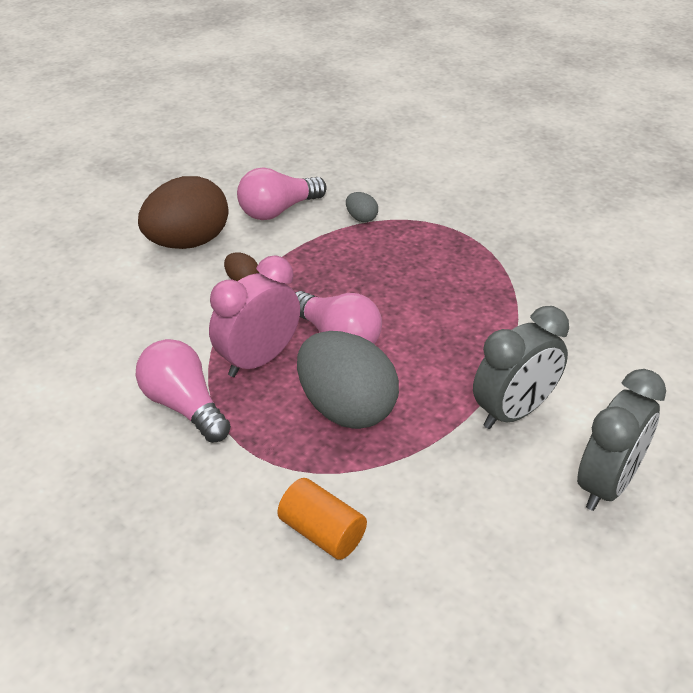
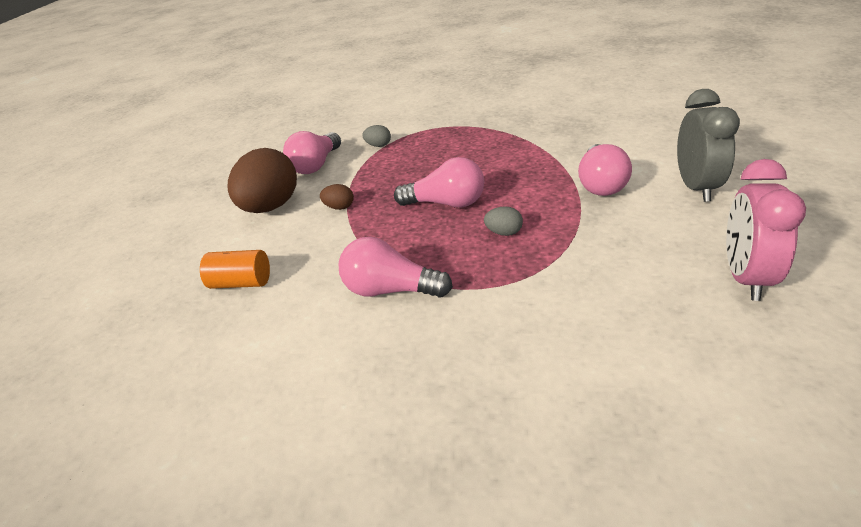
camera: 30 degrees left, 5 degrees down
(258, 360) = (409, 239): pink clock -> pink clock (745, 278)
(322, 532) = (585, 301): orange cylinder -> orange cylinder (241, 283)
(346, 408) = (504, 233): grey egg -> grey egg, size x0.41
(513, 412) = (601, 184): grey clock -> pink light bulb

